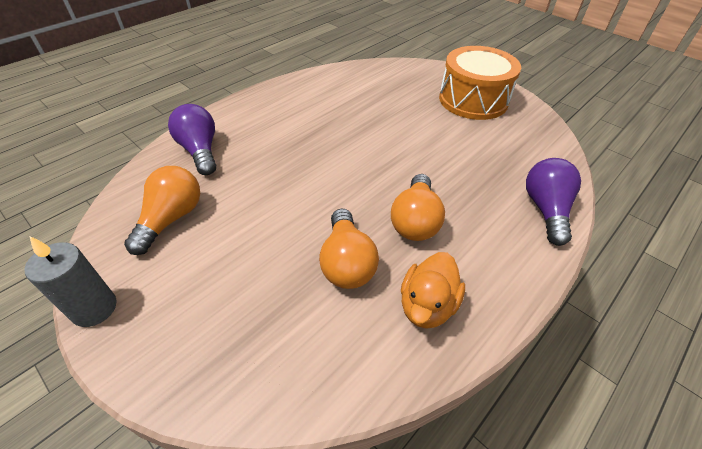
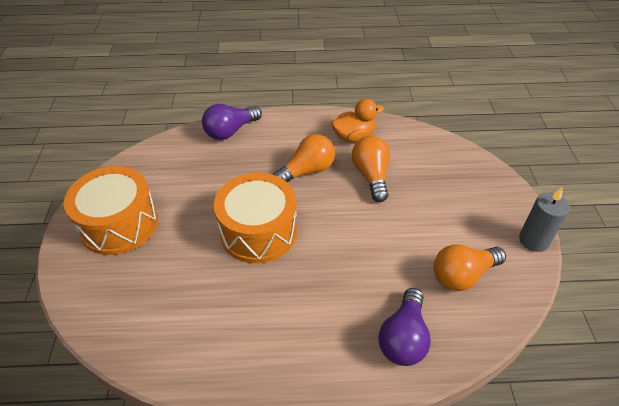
camera: 135 degrees left, 0 degrees up
(347, 262) = (371, 175): orange light bulb -> orange light bulb turned 45 degrees counterclockwise
(380, 149) = (258, 231): none -> orange drum

